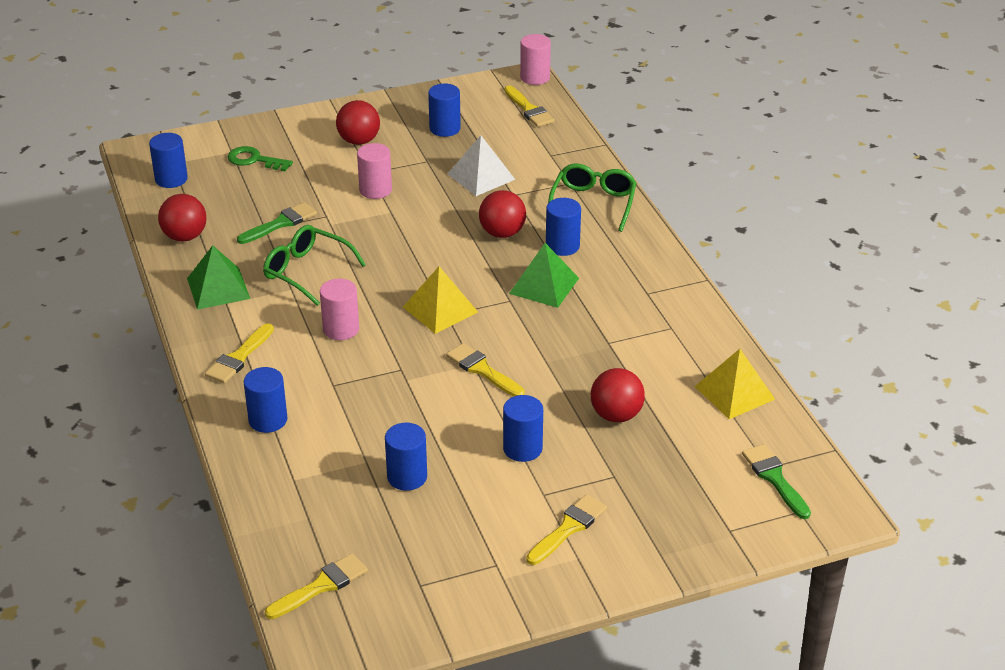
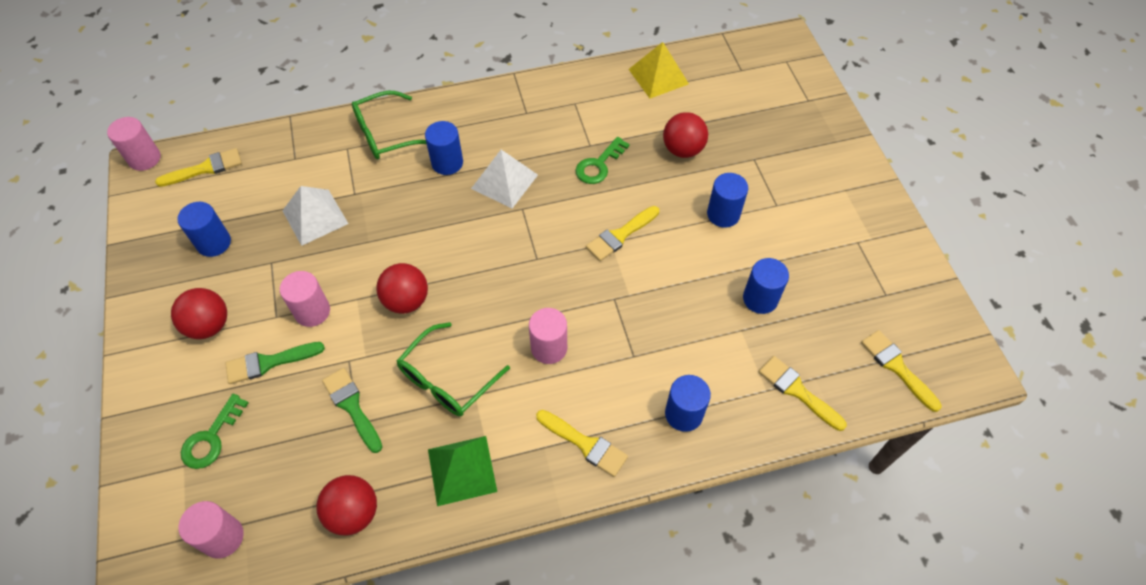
camera: 85 degrees left, 20 degrees up
(171, 179) = (223, 537): blue cylinder -> pink cylinder
(440, 309) = (528, 263): yellow pyramid -> none
(502, 233) = (417, 206): red ball -> red ball (406, 301)
(544, 285) = (504, 181): green pyramid -> white pyramid
(568, 528) = (813, 192): yellow brush -> yellow brush (797, 391)
(579, 350) = (598, 165): none -> green key
(593, 203) = (385, 134): green glasses -> green glasses turned 45 degrees counterclockwise
(774, 478) = (753, 68): green brush -> green brush (268, 363)

